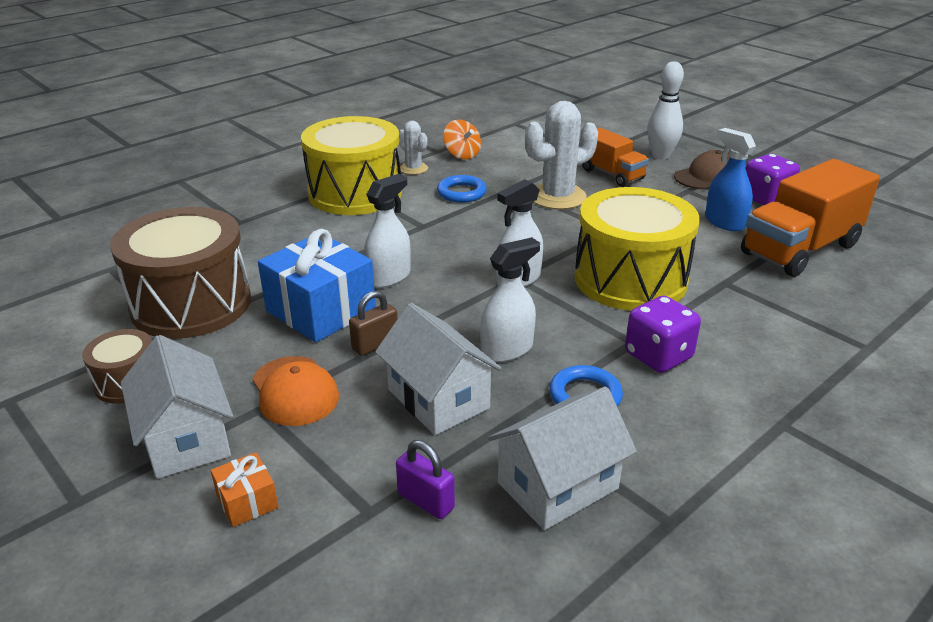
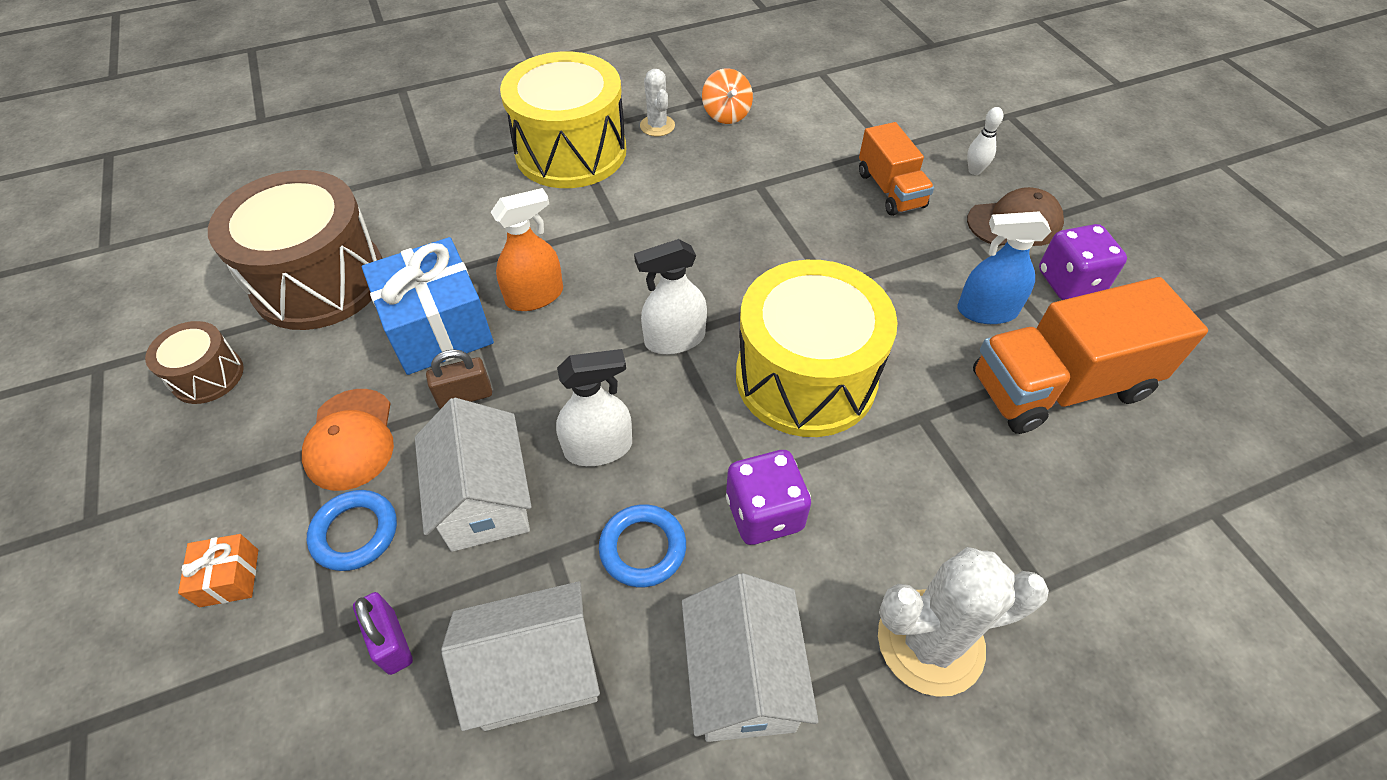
camera: 20 degrees right, 20 degrees up
(186, 439) = (219, 472): white house -> white house (743, 678)
(389, 277) = (535, 296): white spray bottle -> orange spray bottle
(461, 193) = (689, 179): blue ring -> blue ring (355, 533)
(557, 197) = (799, 214): white cactus -> white cactus (930, 642)
(660, 156) = (974, 171): white bowling pin -> white bowling pin, size x0.57
(724, 222) = (986, 311): blue spray bottle -> blue spray bottle turned 75 degrees counterclockwise

